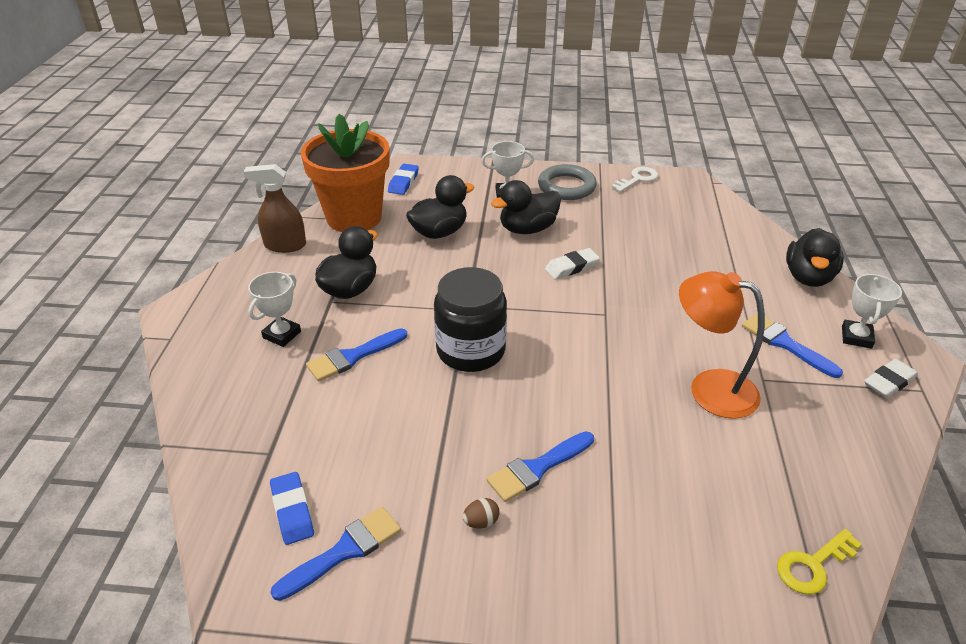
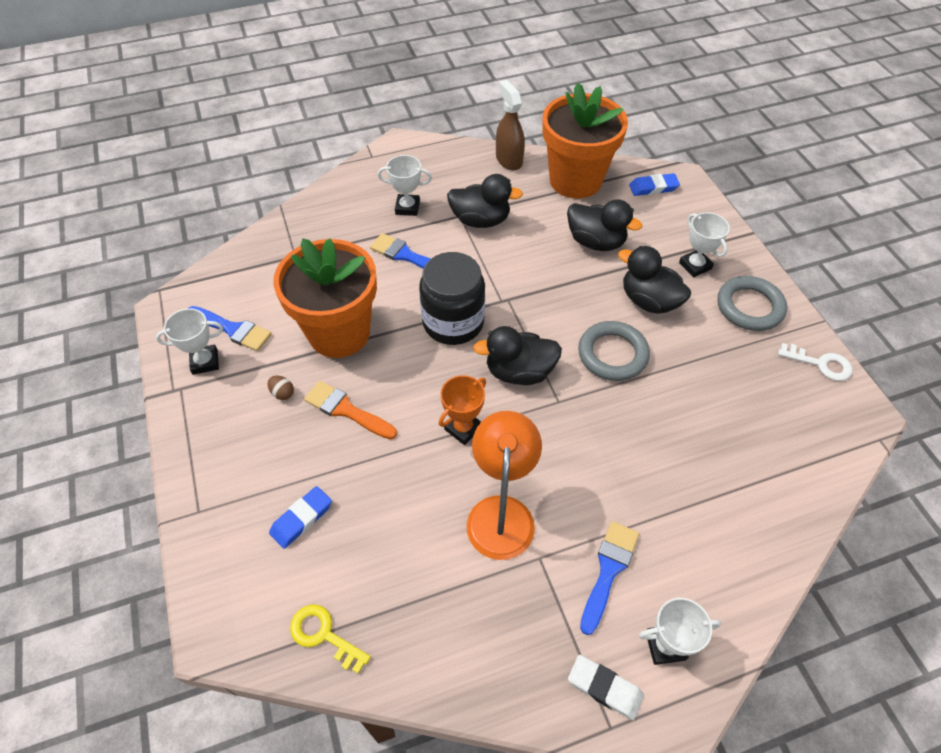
camera: 65 degrees right, 15 degrees up
(292, 511) = (253, 289): blue eraser -> blue eraser (301, 519)
(380, 597) = (205, 362): none -> white trophy
(424, 444) = (339, 333): none -> orange flower pot
(537, 468) = (346, 410): blue brush -> orange brush
(571, 267) = (612, 354): white eraser -> grey ring
(605, 384) = (463, 428): none -> orange trophy
(808, 277) = (749, 578): black duck -> black duck (519, 372)

